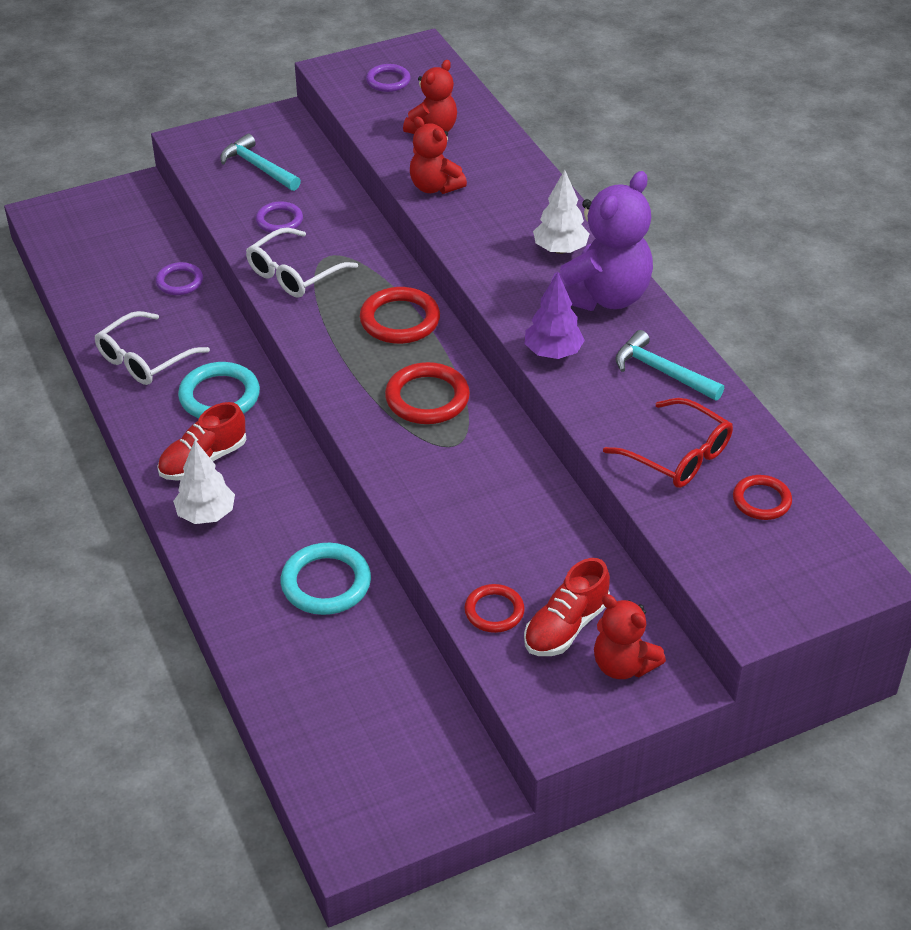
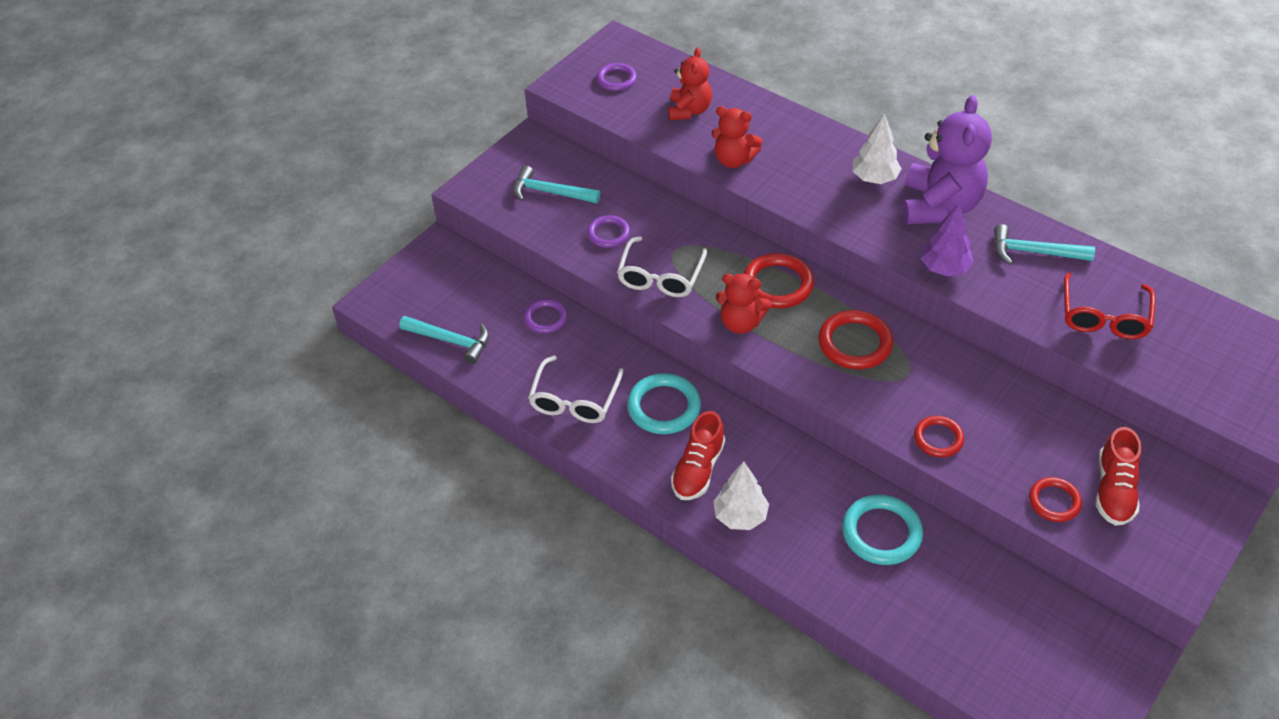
camera: 25 degrees left, 5 degrees up
(79, 270) = (450, 341): none -> turquoise hammer
(623, 665) = (1178, 503): red teddy bear -> red teddy bear (741, 323)
(678, 455) = (1104, 317): red glasses -> red glasses turned 90 degrees clockwise
(761, 500) = (1189, 329): red ring -> red ring (938, 438)

